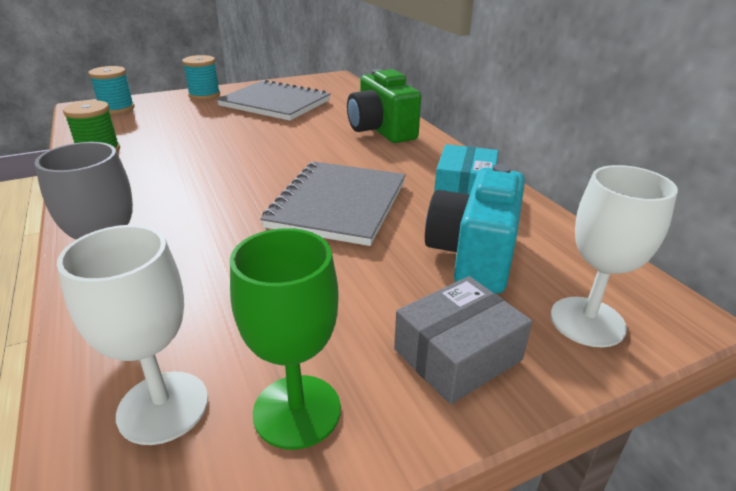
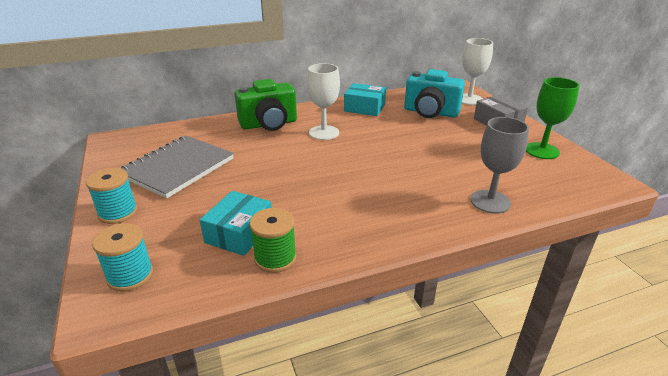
camera: 85 degrees left, 0 degrees up
(148, 135) = (239, 233): none -> turquoise box
(163, 407) = (556, 178): white goblet -> white goblet (324, 133)
(338, 204) = (383, 141): grey notebook -> none

